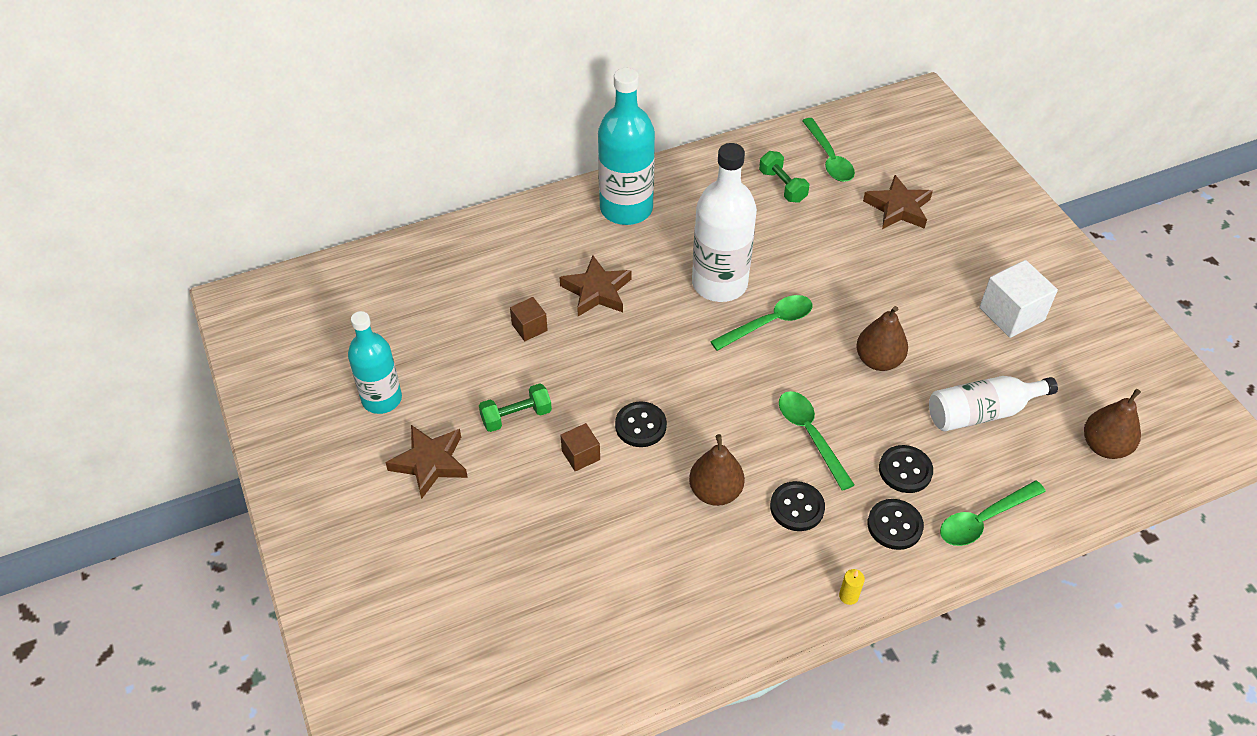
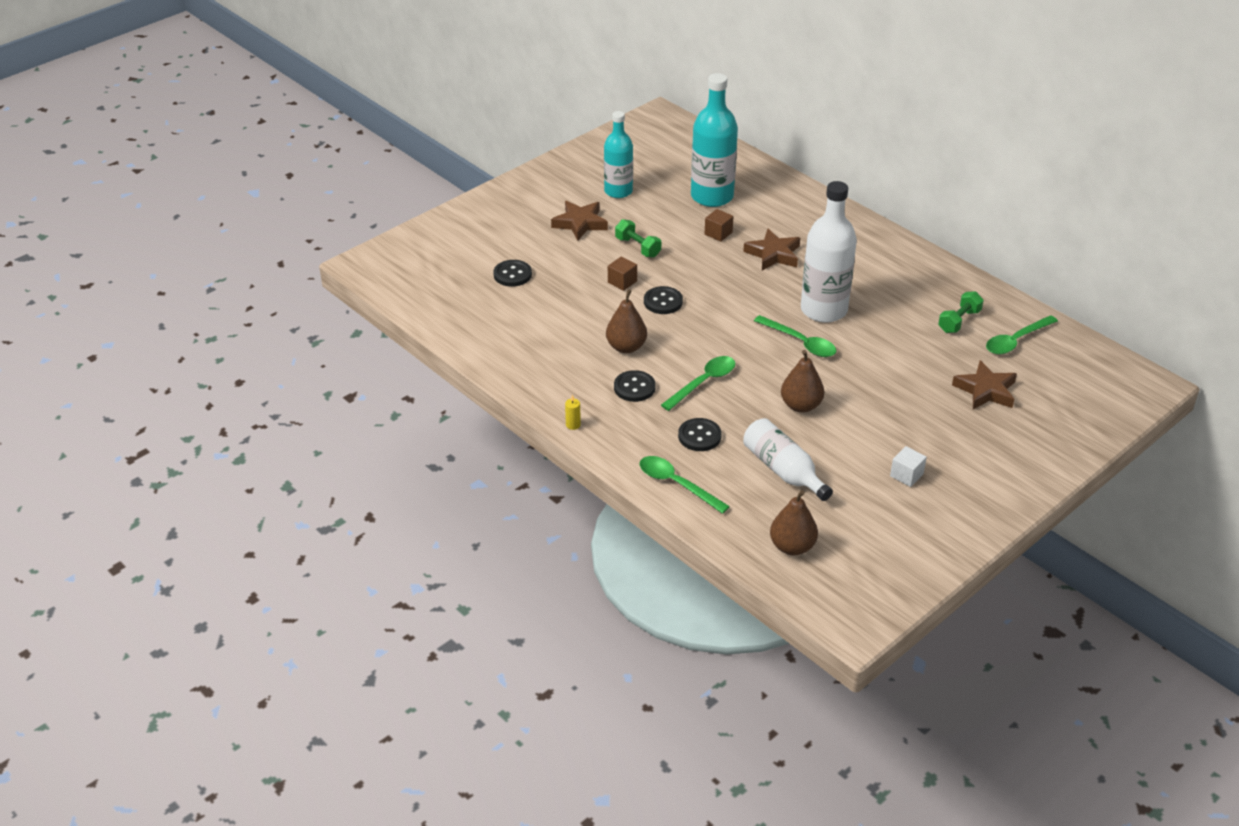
camera: 70 degrees right, 10 degrees down
(626, 209) = (868, 248): turquoise bottle -> turquoise bottle (712, 196)
(894, 525) = (645, 438): black button -> black button (512, 274)
(1011, 314) = (906, 475): white cube -> white cube, size x0.57

